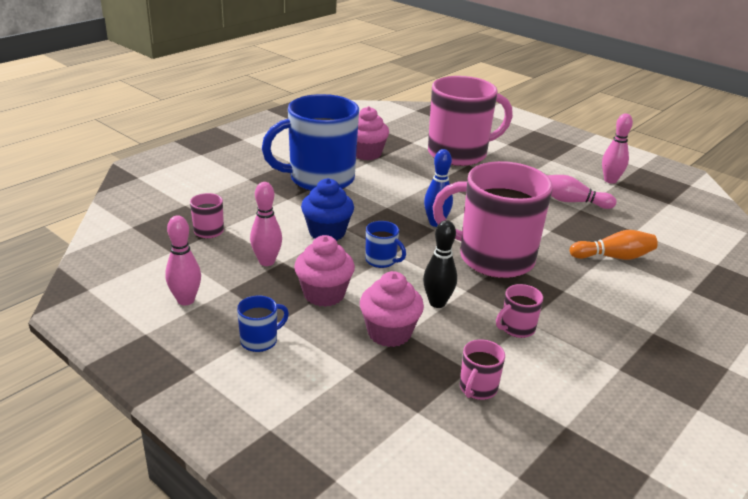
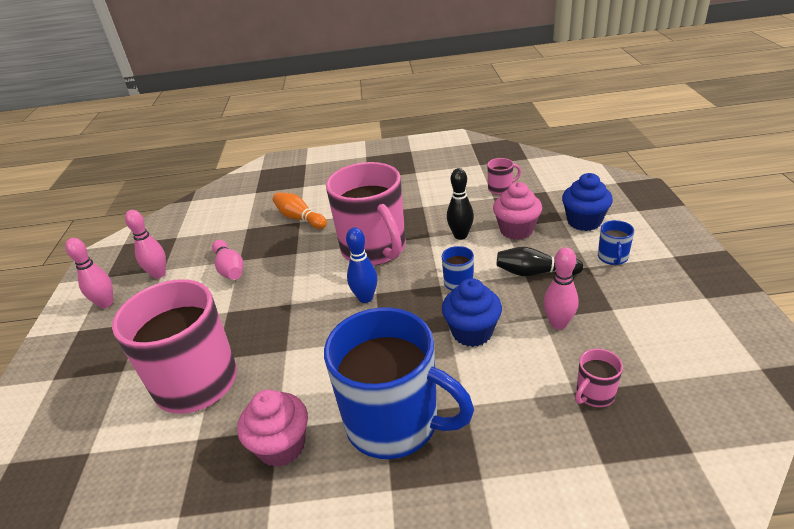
camera: 130 degrees left, 5 degrees up
(186, 300) = (658, 314): pink bowling pin -> pink bowling pin (106, 303)
(260, 341) = (612, 258): blue mug -> blue mug turned 90 degrees counterclockwise
(324, 294) = (535, 273): pink cupcake -> black bowling pin
(325, 378) = (584, 221): none -> blue cupcake
(517, 328) = (435, 205): pink mug -> none

